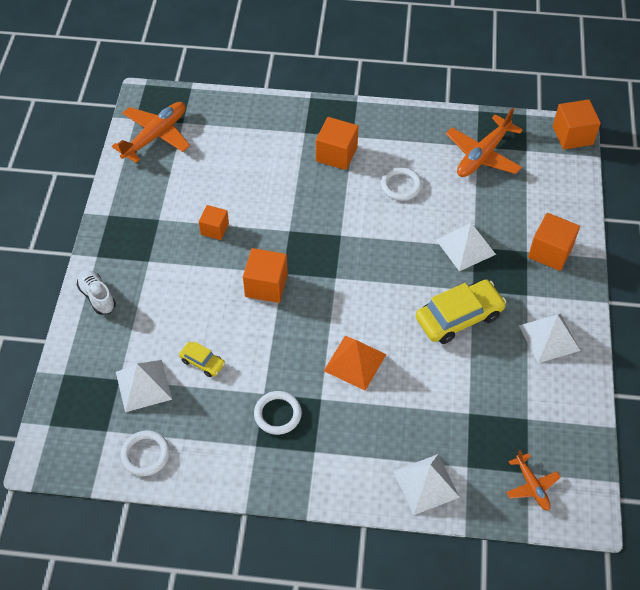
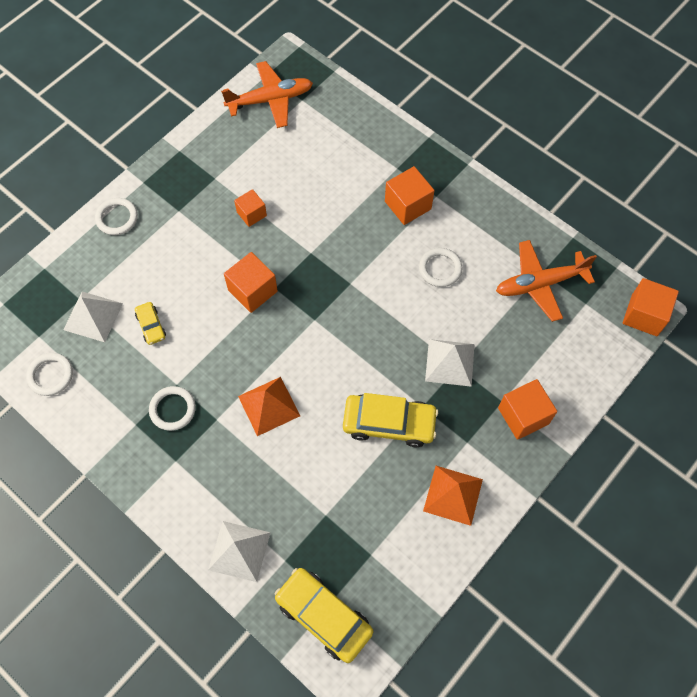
camera: 35 degrees right, 10 degrees up
(97, 297) = (117, 218): white shoe -> white ring
(532, 486) = (324, 616): orange plane -> yellow car
(549, 337) = (453, 495): white pyramid -> orange pyramid

